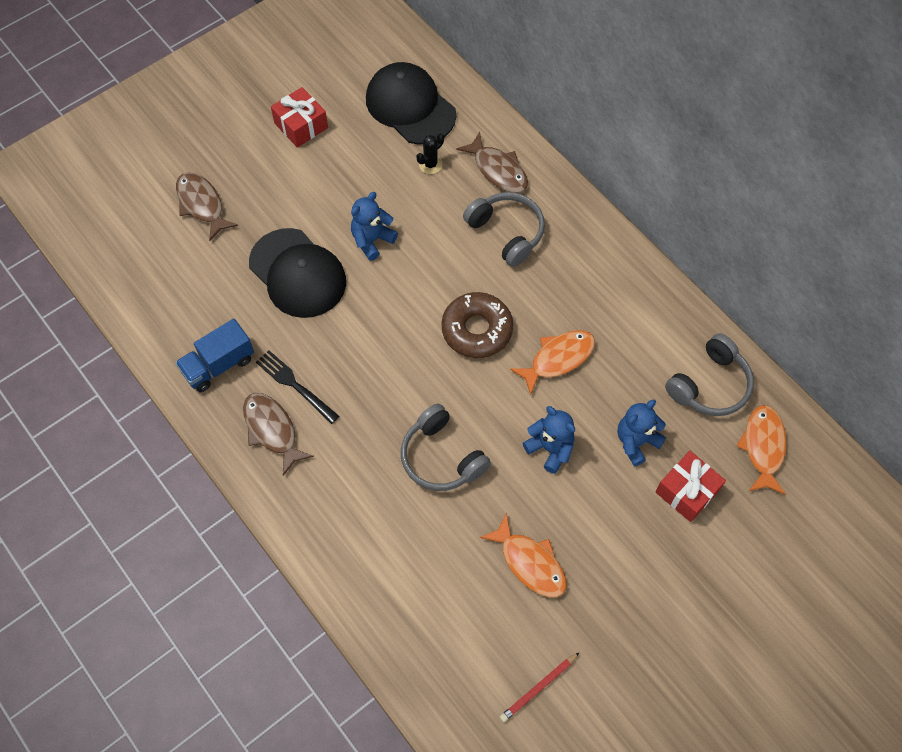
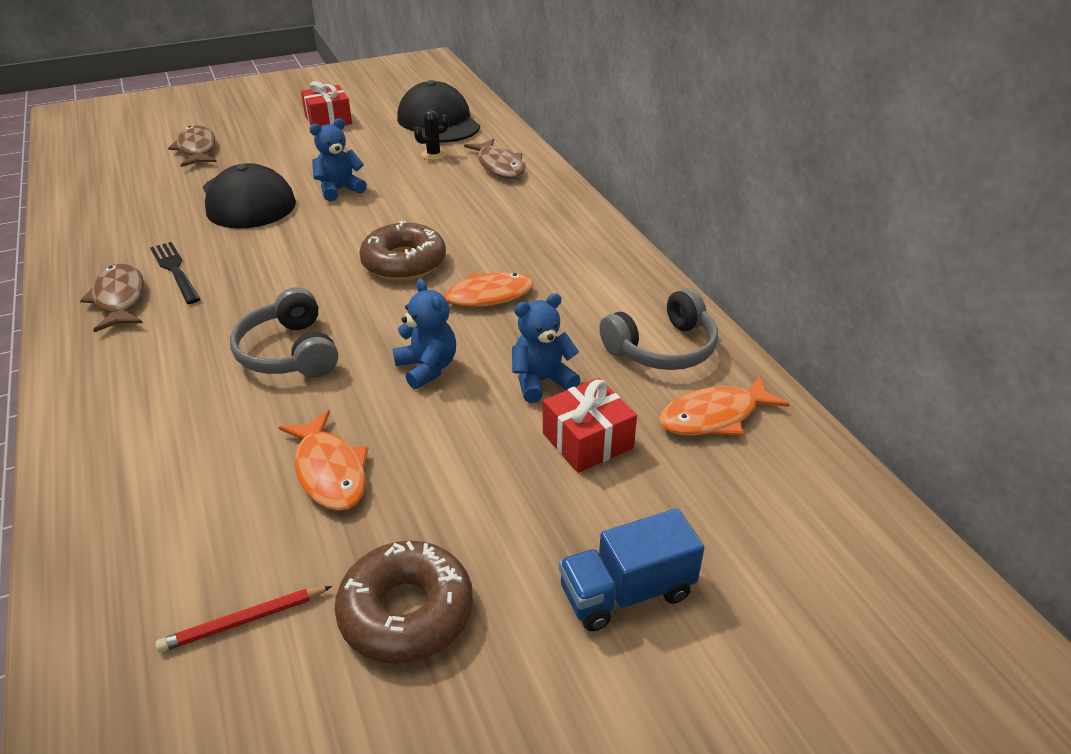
camera: 15 degrees right, 25 degrees down
(218, 365) = (111, 245): blue truck -> blue truck (626, 592)
(506, 232) = (482, 203): grey headphones -> none
(629, 656) = (406, 612): none -> brown donut
(763, 447) = (714, 416): orange fish -> orange fish turned 135 degrees counterclockwise

